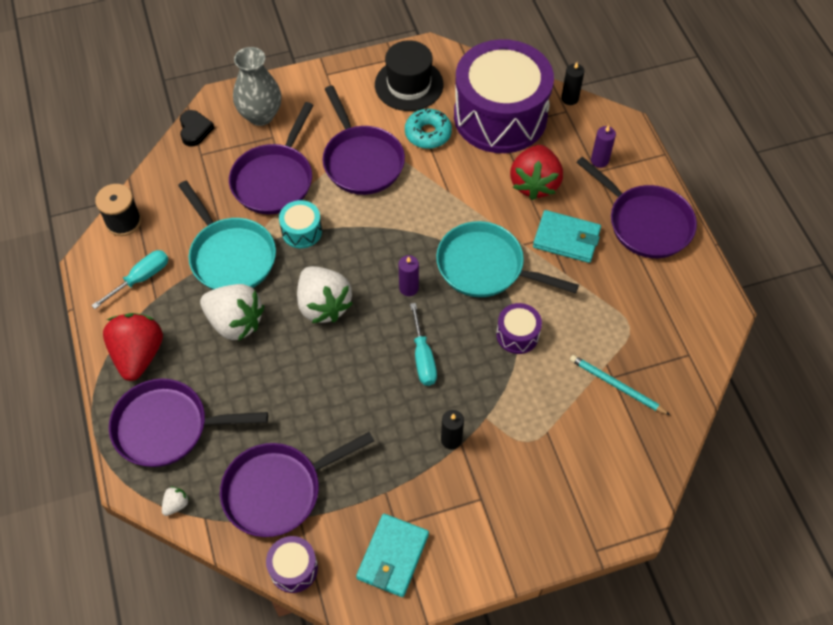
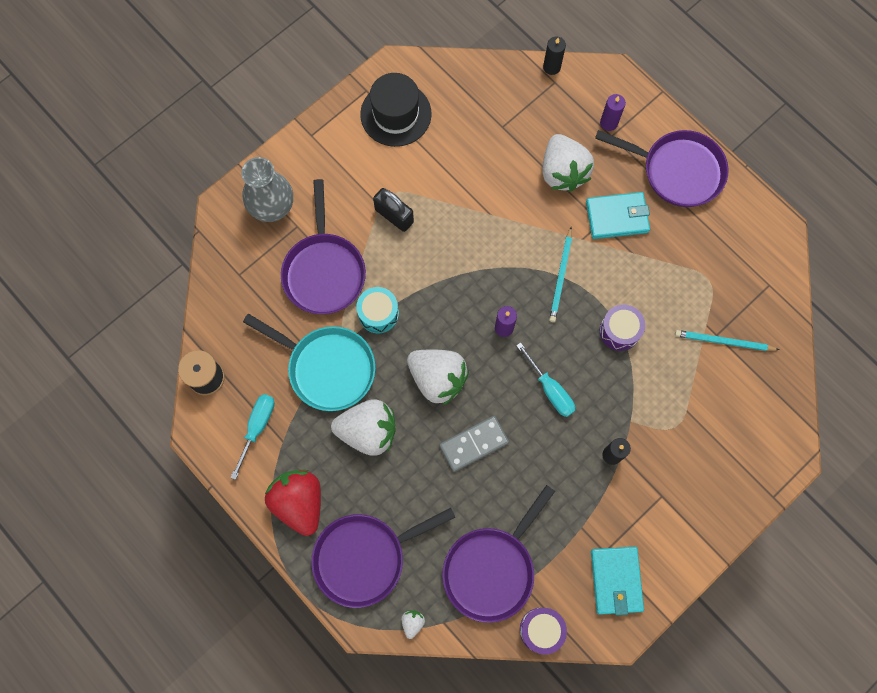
camera: 25 degrees left, 15 degrees up
(195, 130) = (218, 251): black heart -> none
(324, 373) = (473, 444): none -> grey domino
(361, 160) = (394, 216): purple pan -> black padlock
(428, 133) = (440, 160): turquoise donut -> none
(486, 267) = (561, 276): turquoise pan -> turquoise pencil
(500, 116) = (497, 113): purple drum -> none
(534, 183) = (562, 172): red strawberry -> white strawberry

